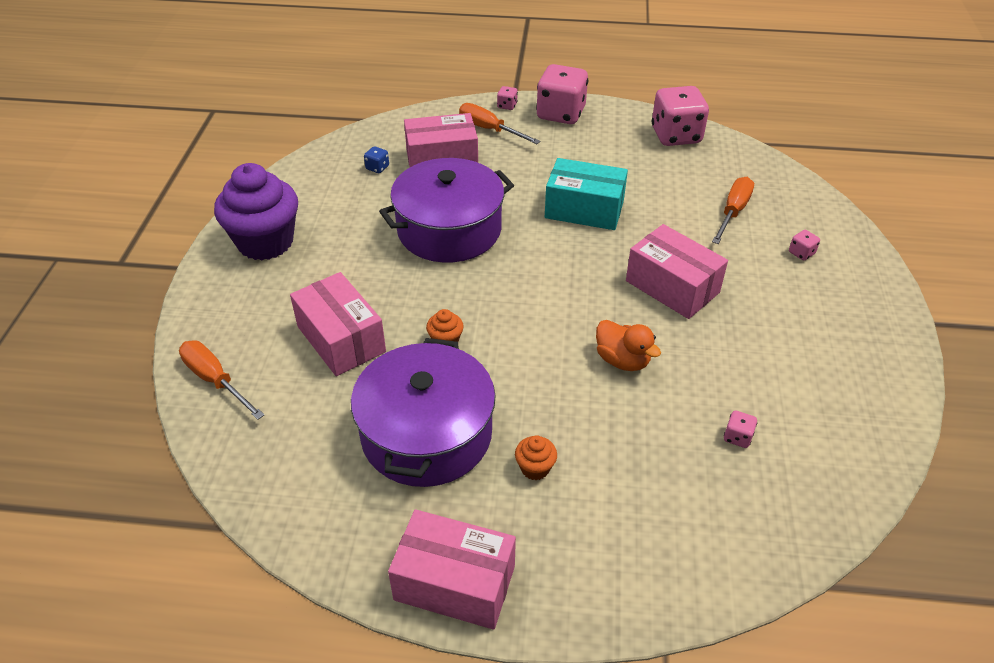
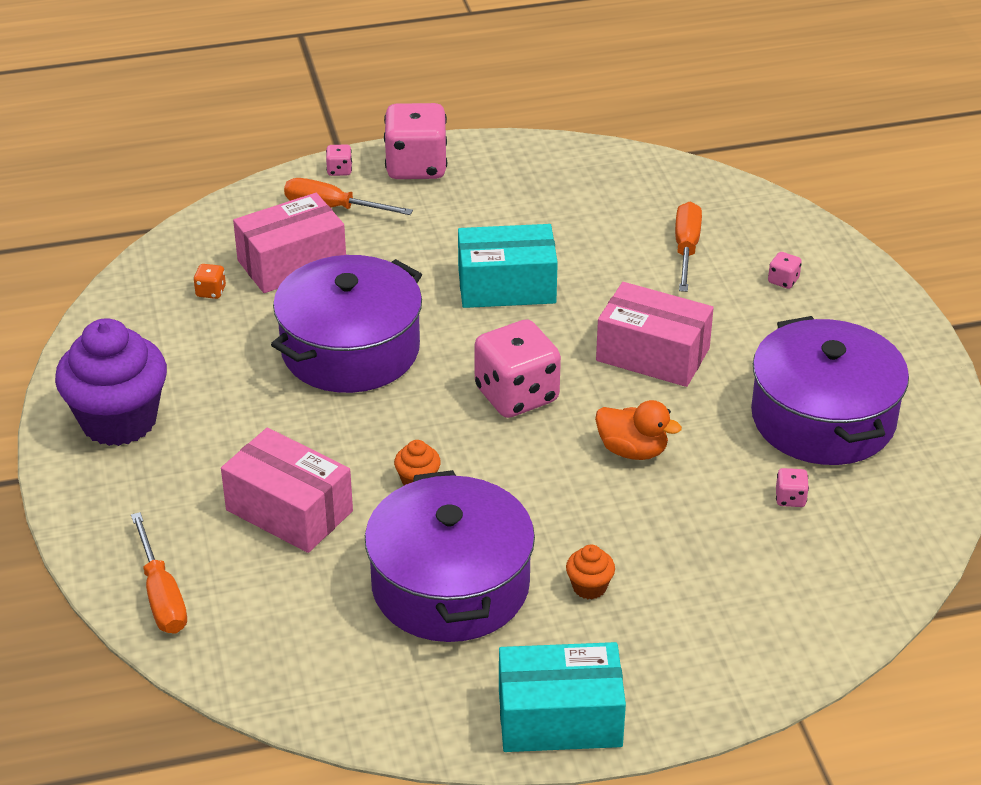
camera: 20 degrees left, 5 degrees down
(215, 380) = (161, 595): orange screwdriver -> orange screwdriver turned 135 degrees counterclockwise
(377, 168) = (211, 292): blue dice -> orange dice
(454, 583) = (559, 718): pink box -> turquoise box
(676, 136) = (577, 166): pink dice -> pink dice (516, 395)
(792, 374) = (823, 418): none -> purple pot

